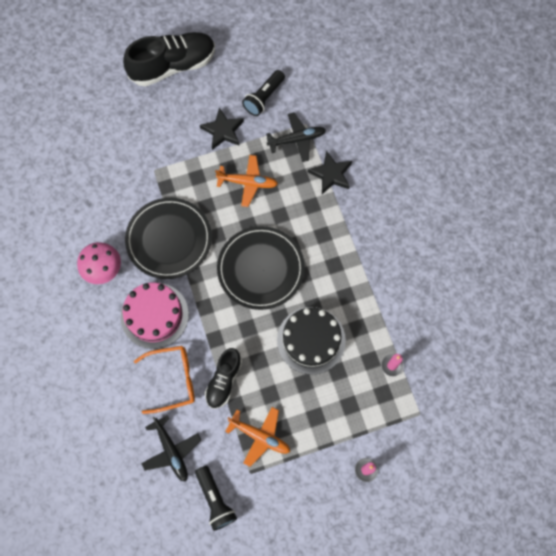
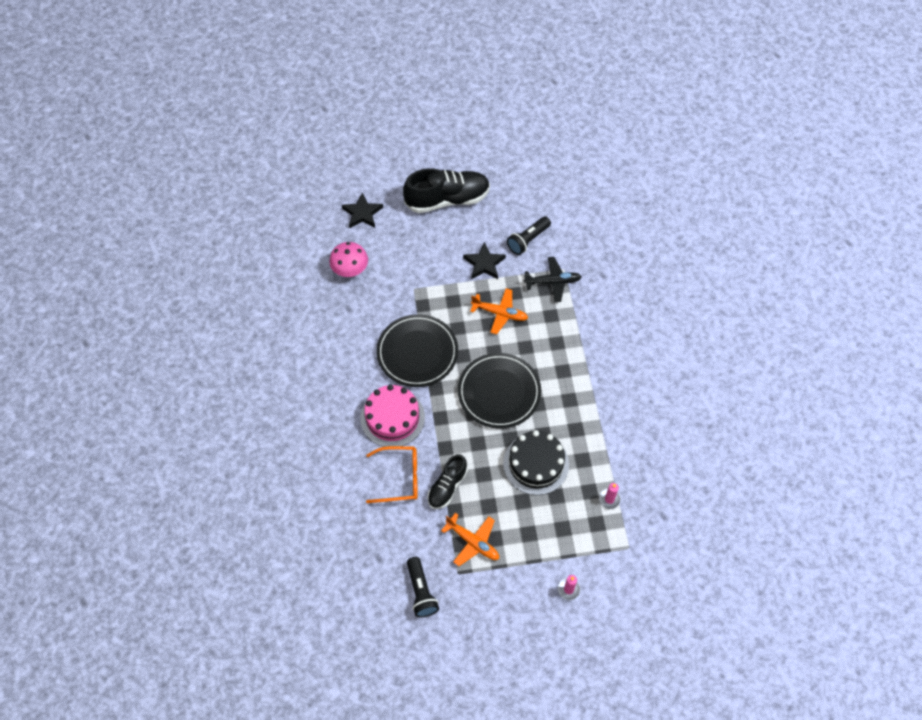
camera: 10 degrees right, 10 degrees down
(103, 269) = (351, 369): pink mushroom -> pink mushroom (350, 269)
(171, 451) = (387, 541): black plane -> none
(331, 174) = (580, 318): black star -> black star (362, 213)

